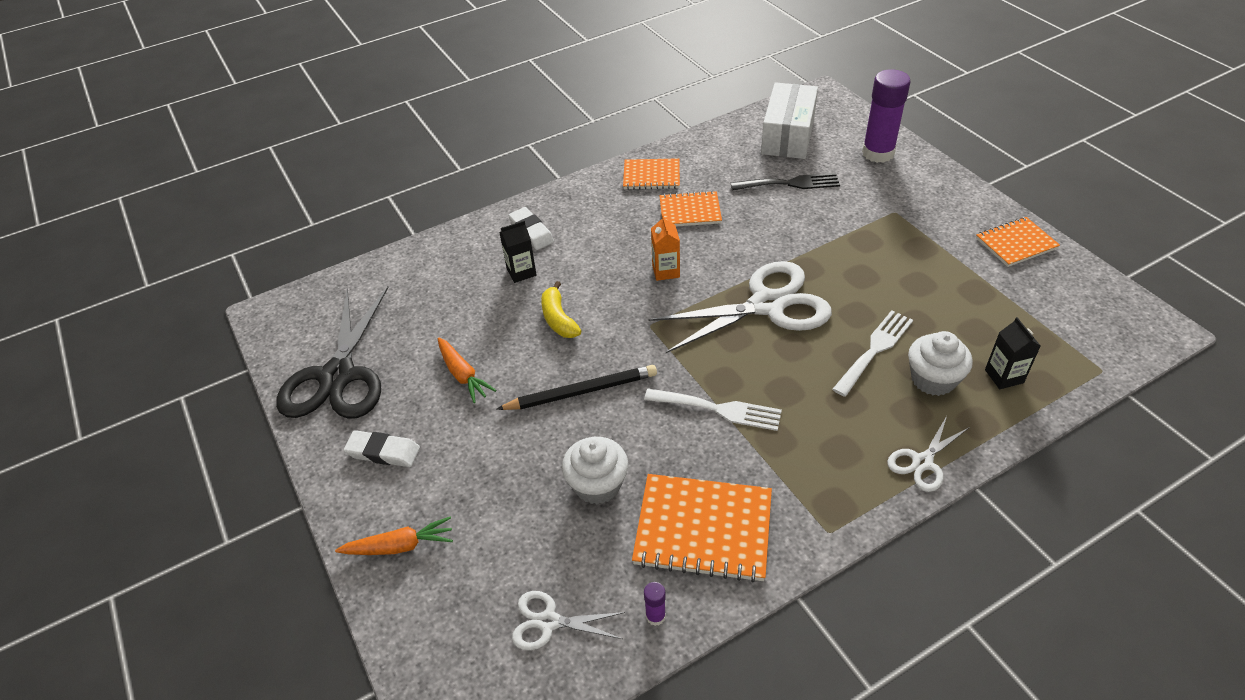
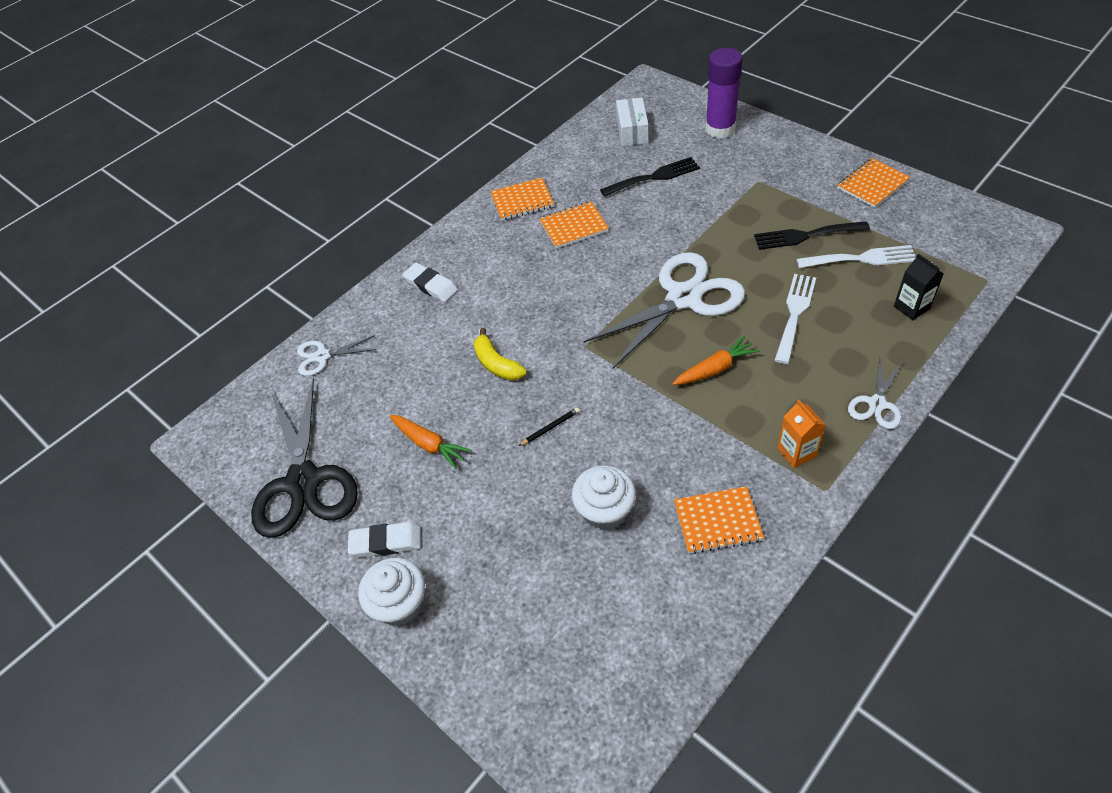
camera: 15 degrees left, 5 degrees up
(400, 546) = (445, 627): orange carrot -> orange carrot (715, 369)
(521, 272) = (439, 328): black carton -> none
(548, 622) = (618, 650): white scissors -> white scissors (322, 356)
(581, 392) = (550, 428): black pencil -> black pencil, size x0.45
(655, 616) = (710, 613): purple glue stick -> none
(665, 271) = (577, 290): orange carton -> orange carton (796, 452)
(703, 529) = (717, 521): orange notebook -> orange notebook, size x0.63
(719, 409) = (683, 407): white fork -> white fork (862, 259)
(788, 135) = (632, 131): white box -> white box, size x0.64
(920, 276) = (805, 236): none -> black fork
(933, 379) = (855, 327): white cupcake -> white cupcake (400, 603)

